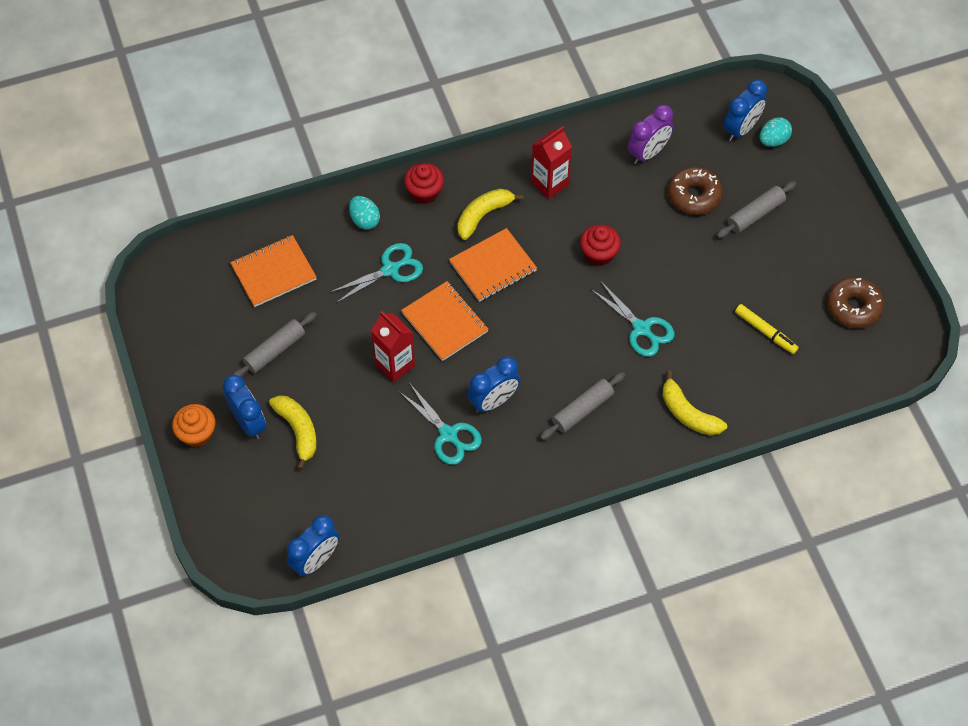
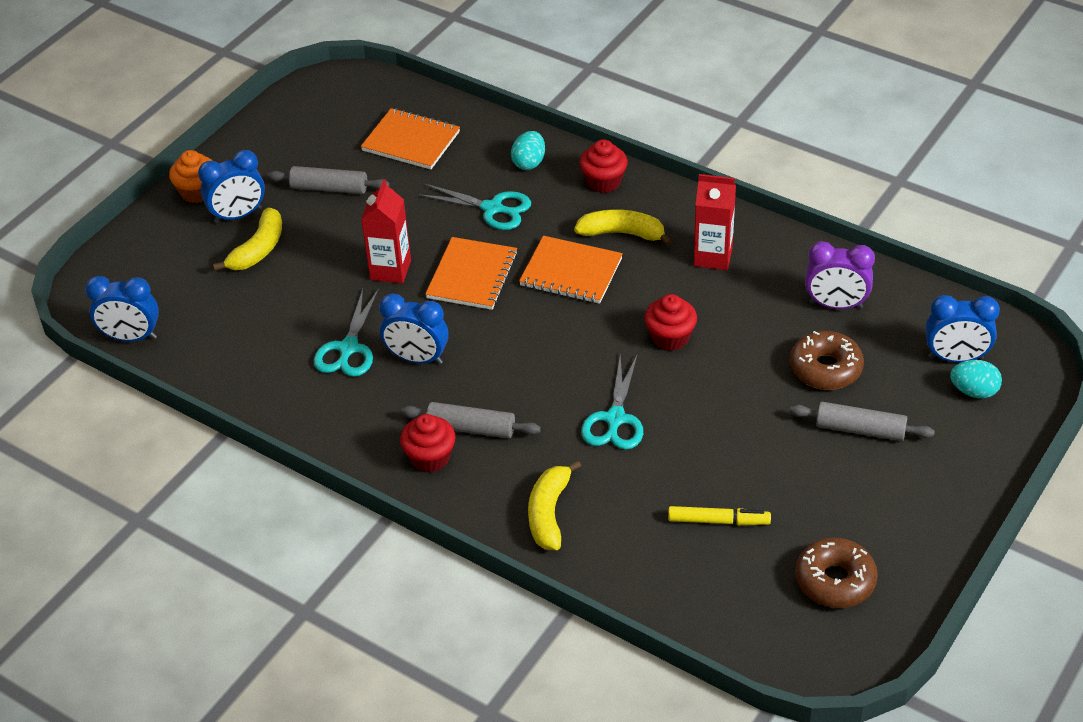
camera: 55 degrees right, 15 degrees down
(249, 423) = (238, 215): blue clock -> blue clock turned 45 degrees clockwise
(588, 448) = (430, 457): none -> red cupcake
(765, 332) = (718, 521): yellow marker -> yellow marker turned 90 degrees counterclockwise

